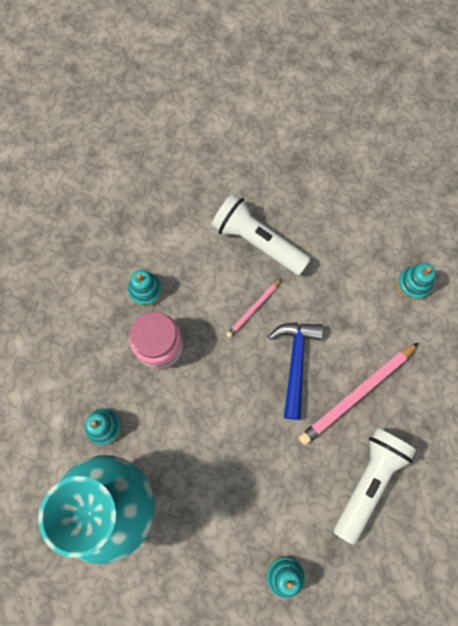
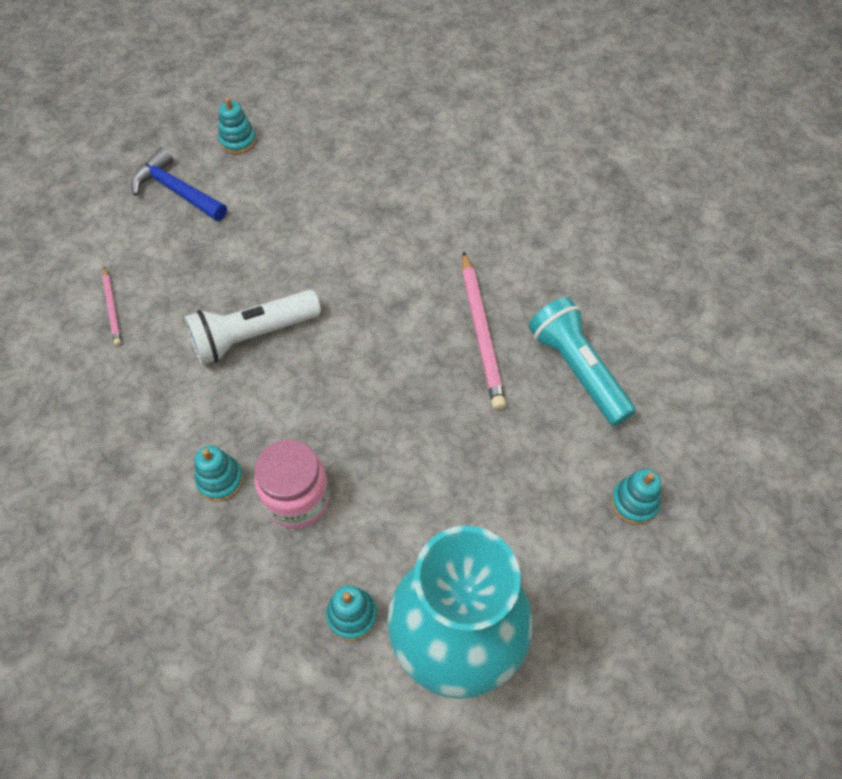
camera: 60 degrees left, 15 degrees down
(253, 309) = (324, 379): pink pencil -> pink pencil (112, 308)
(295, 362) = (411, 370): blue hammer -> blue hammer (176, 191)
(368, 482) = (577, 370): white flashlight -> turquoise flashlight
(413, 284) = (402, 226): turquoise stacking toy -> turquoise stacking toy (238, 141)

